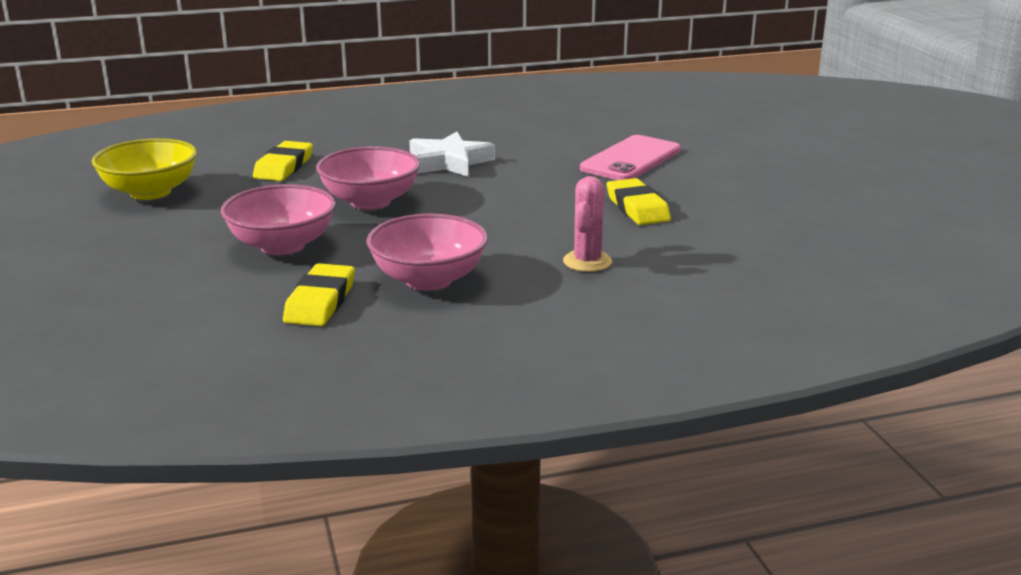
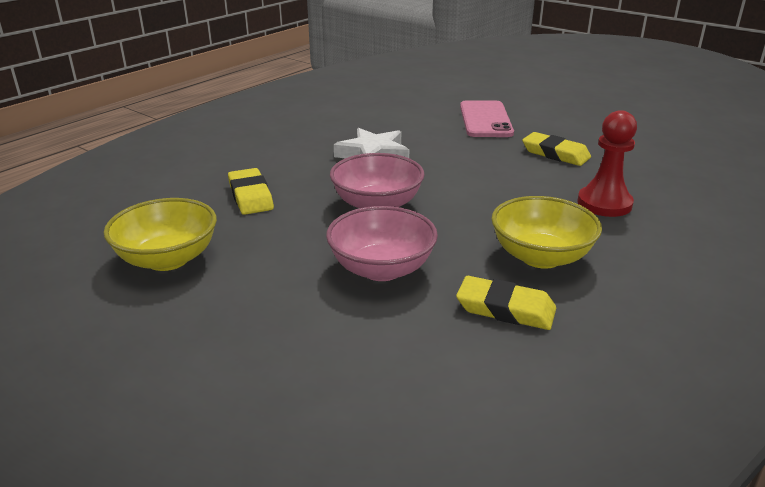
camera: 35 degrees left, 5 degrees up
(320, 302) = (505, 309): yellow eraser -> yellow eraser turned 45 degrees counterclockwise
(428, 280) = (540, 257): pink bowl -> yellow bowl
(587, 261) = (604, 203): pink cactus -> red pawn

